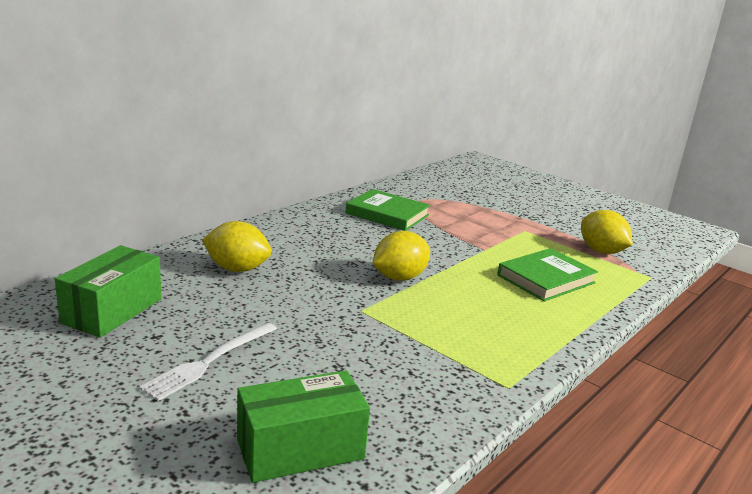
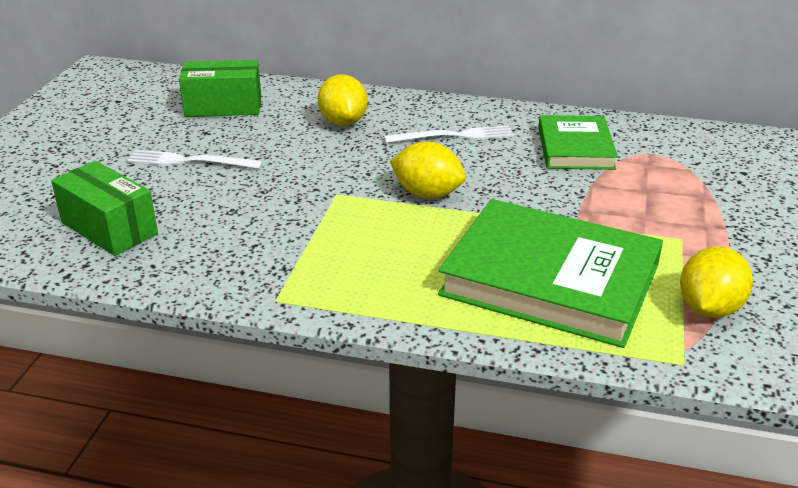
camera: 65 degrees right, 10 degrees up
(321, 240) = (454, 136): none -> white fork
(546, 279) = (550, 280): green book -> green book, size x1.73

